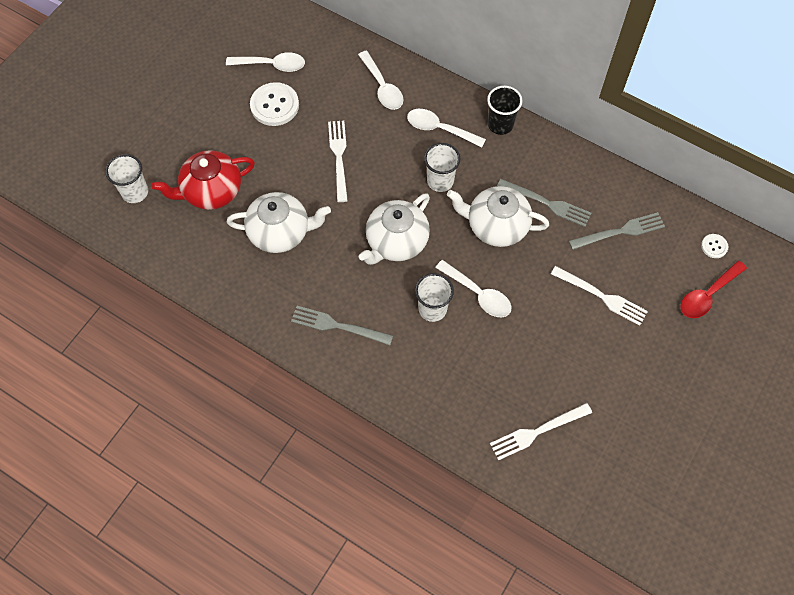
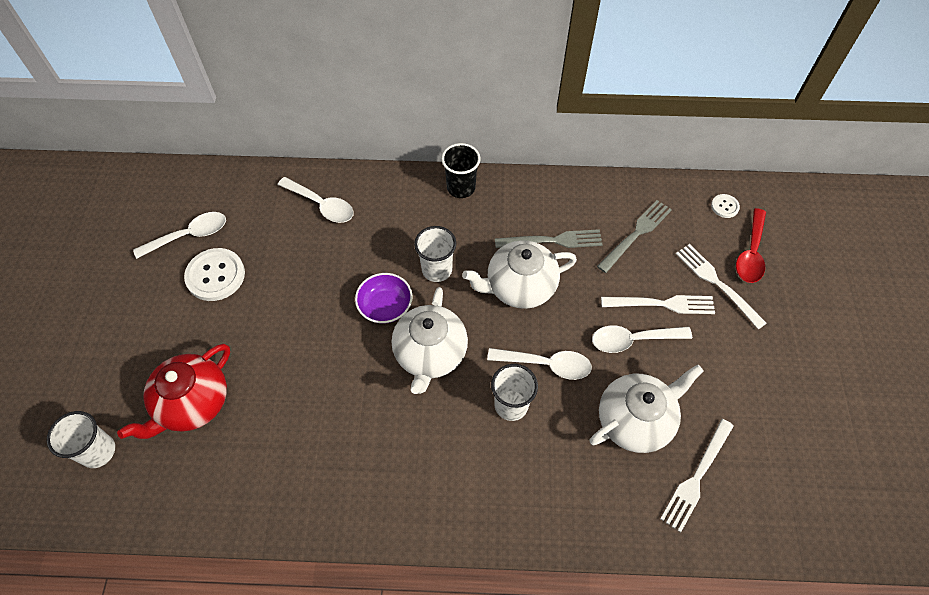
camera: 30 degrees left, 5 degrees down
(280, 232) = (298, 409): white teapot -> white teapot (635, 420)
(337, 326) = (422, 480): grey fork -> none
(338, 157) = (317, 296): white fork -> white fork (716, 283)
(384, 190) = (385, 306): none -> purple bowl
(440, 129) = (405, 219): white spoon -> white spoon (633, 340)

